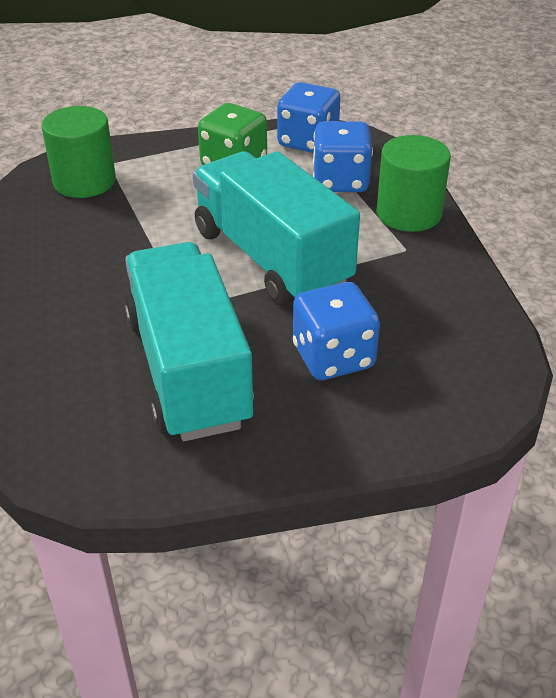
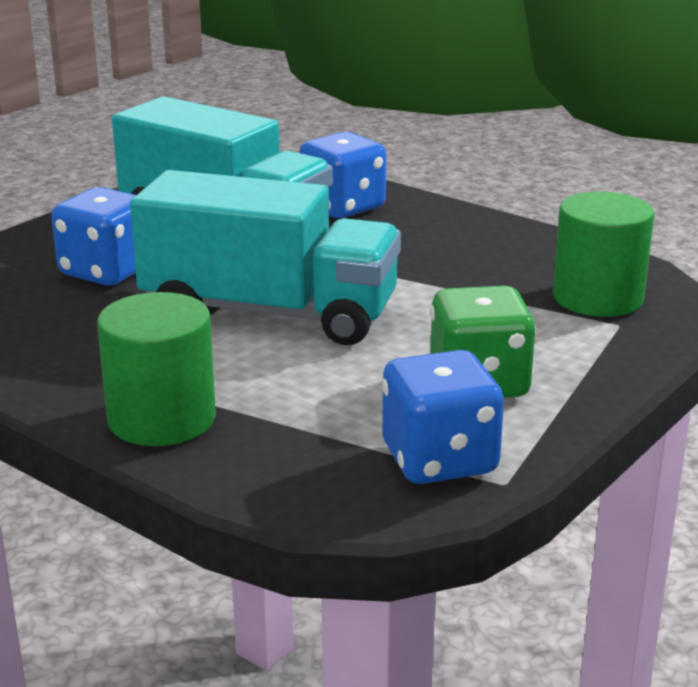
camera: 140 degrees right, 15 degrees down
(340, 181) = (307, 422): blue dice -> blue dice (343, 207)

